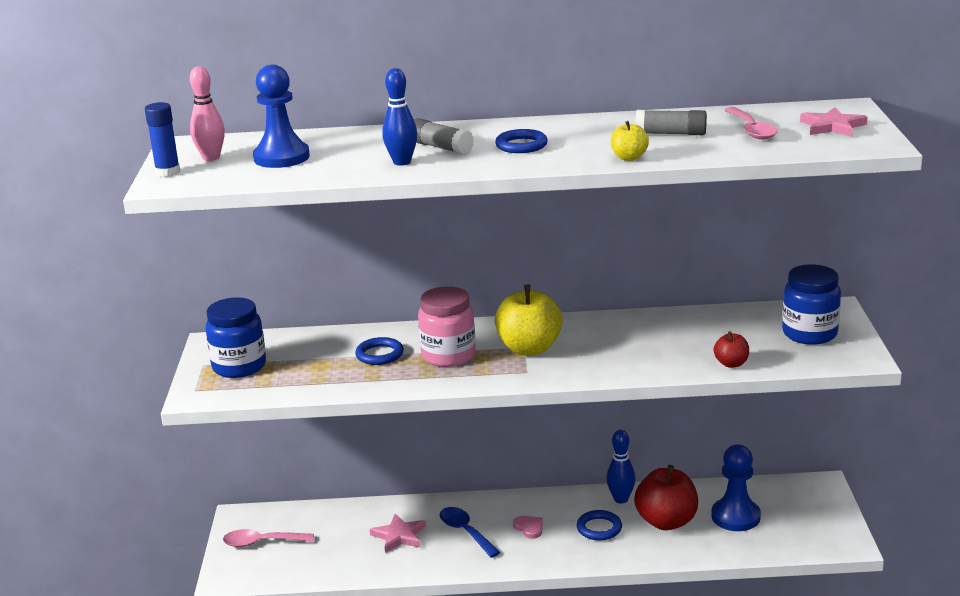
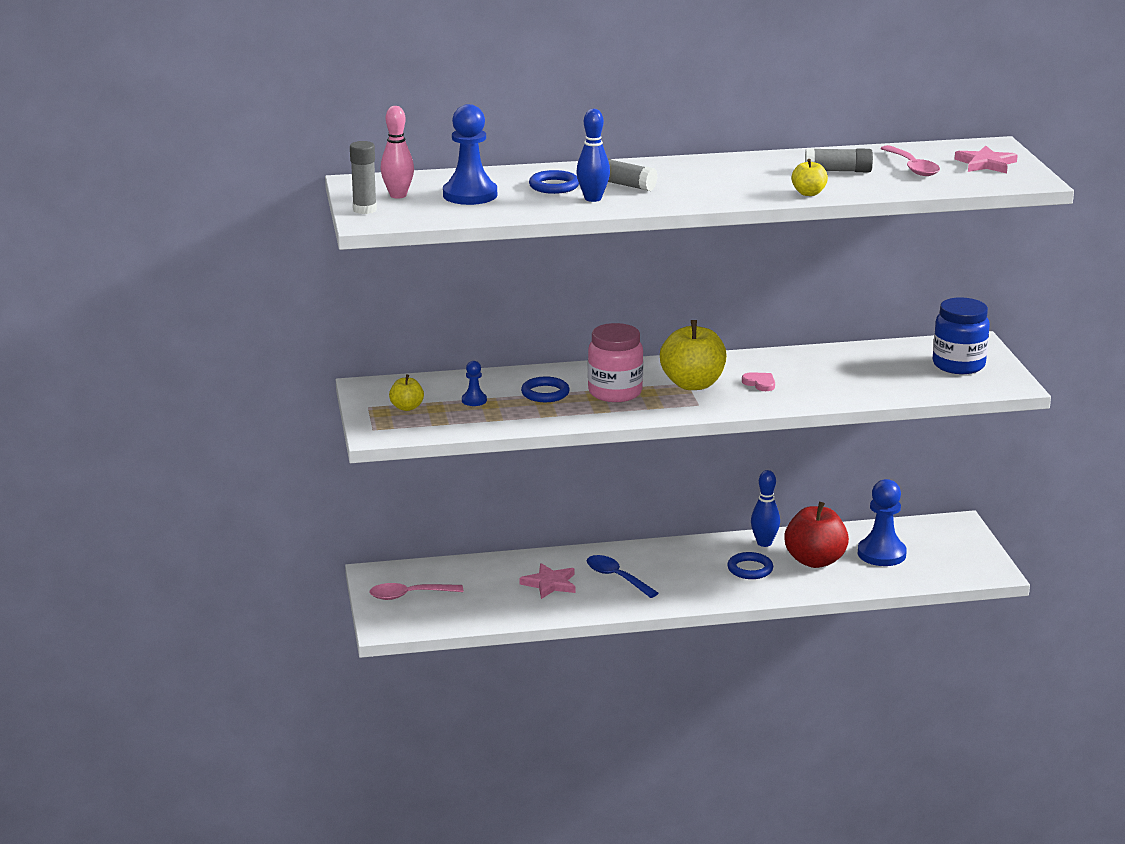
camera: 10 degrees left, 0 degrees up
(168, 172) = (364, 210): blue glue stick -> grey glue stick
(239, 366) = (407, 407): blue jar -> yellow apple
(307, 361) = (474, 400): none -> blue pawn
(521, 145) = (700, 182): blue ring -> blue ring (554, 186)
(529, 528) = (680, 571): pink heart -> pink heart (760, 383)
(731, 364) = (892, 392): red apple -> none

